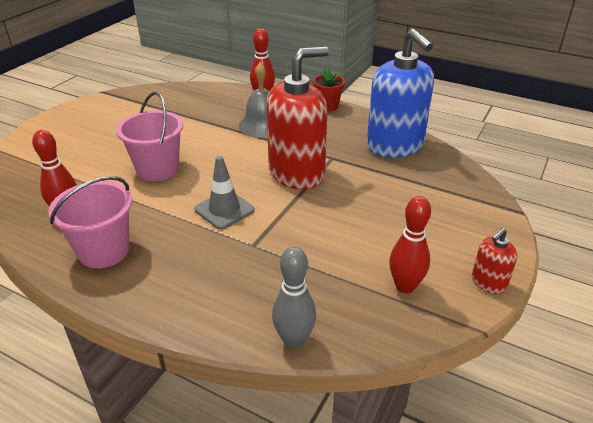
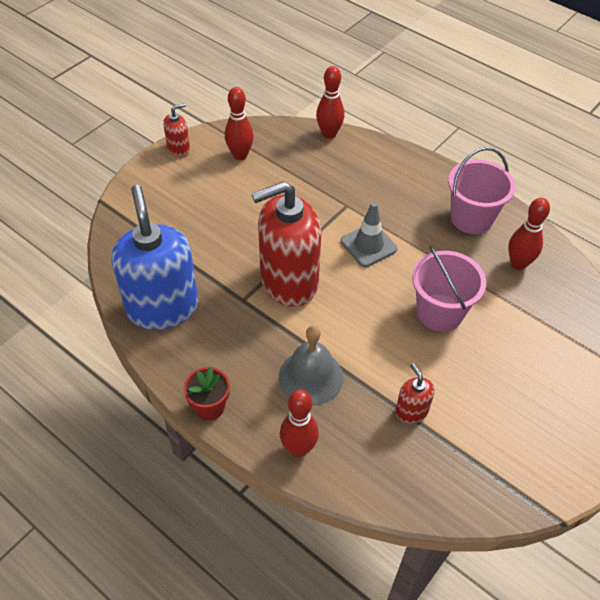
camera: 170 degrees left, 15 degrees up
(188, 118) = (411, 411): none -> red soap dispenser
(294, 340) = (329, 134): grey bowling pin -> red bowling pin

